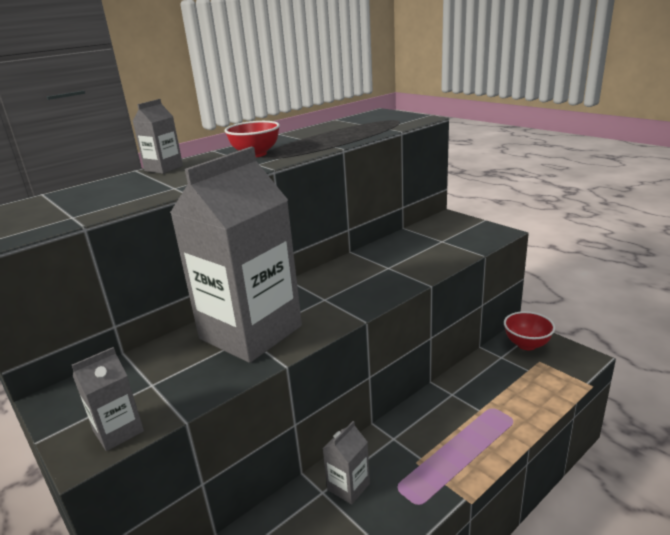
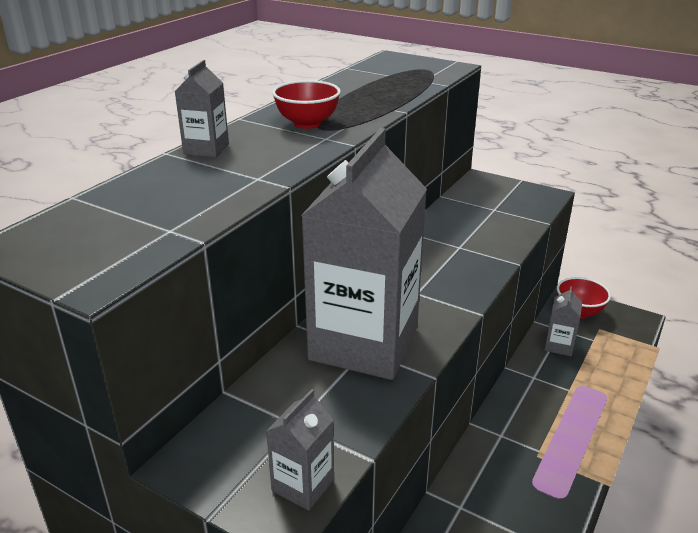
camera: 20 degrees left, 5 degrees up
(348, 486) = (484, 495): grey carton -> grey carton (559, 346)

